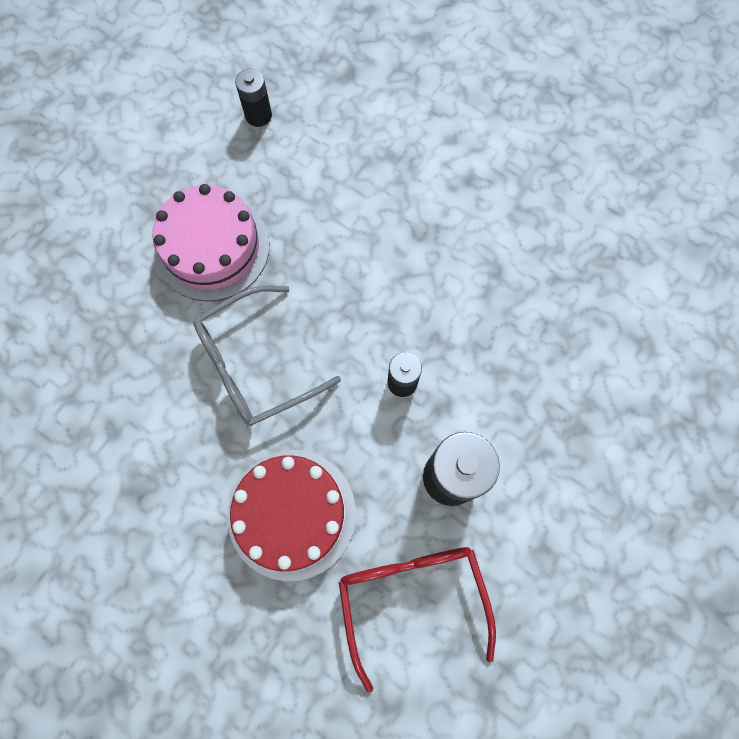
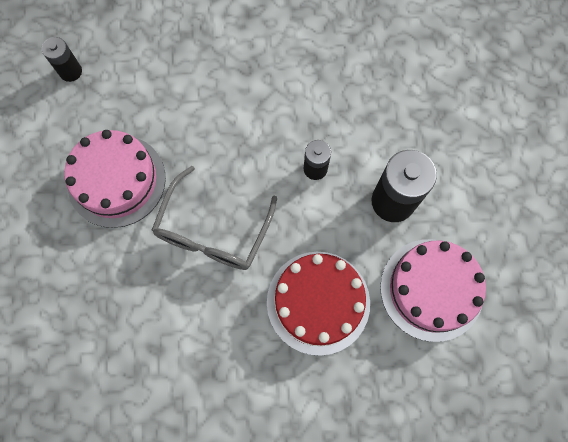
camera: 40 degrees left, 0 degrees up
(412, 597) = (431, 289): red glasses -> pink cake

